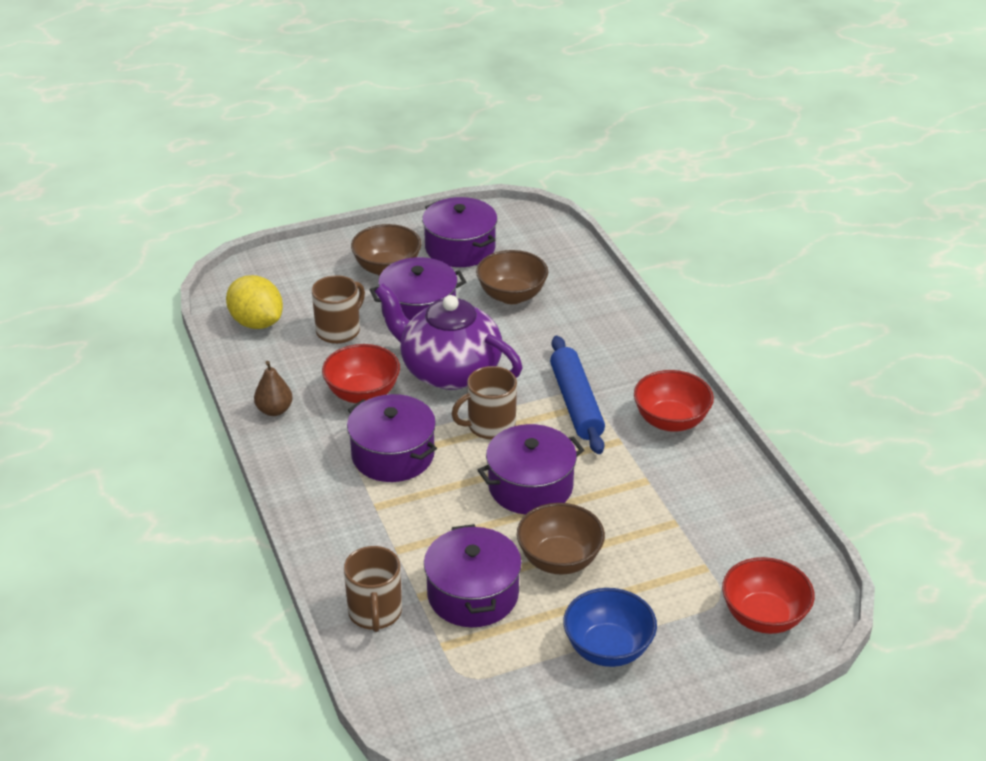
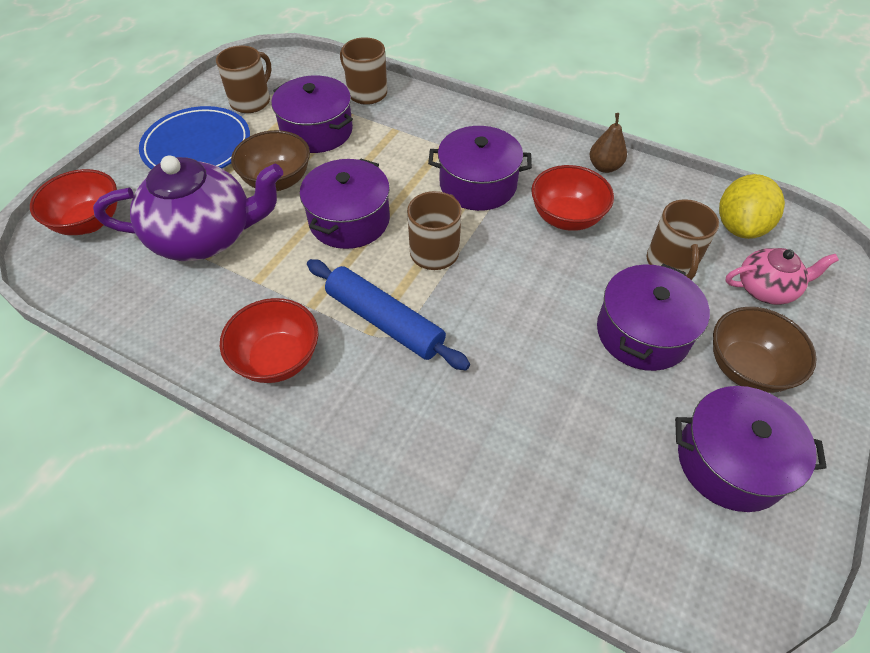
camera: 140 degrees right, 15 degrees up
(256, 322) = (739, 227): yellow lemon -> yellow lemon turned 75 degrees counterclockwise
(307, 288) = (766, 289): none -> pink teapot
(448, 370) = (531, 283): purple teapot -> purple teapot (205, 236)
(506, 679) = (251, 101): none -> brown mug
(512, 295) = (588, 423): brown bowl -> none
(608, 648) = (197, 146): blue bowl -> blue plate

